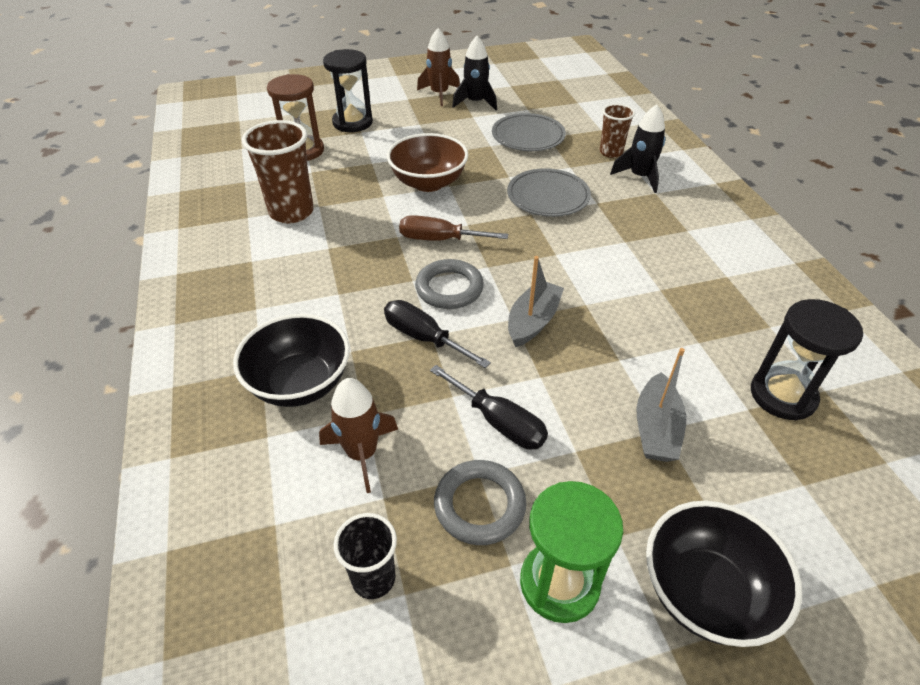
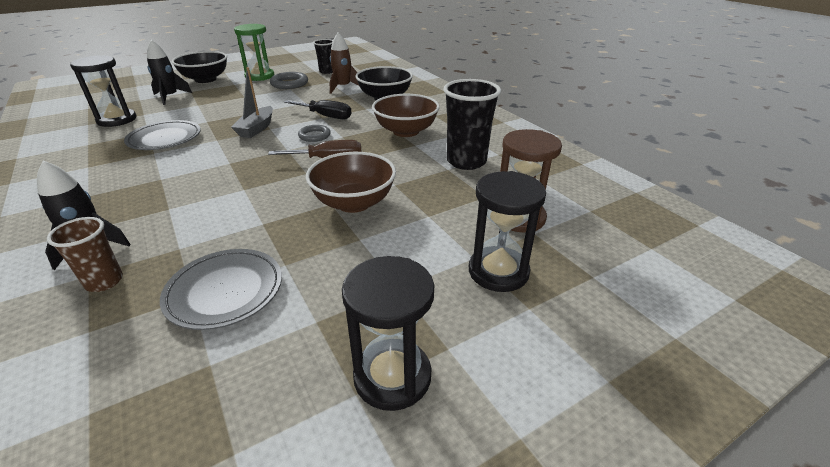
camera: 165 degrees right, 10 degrees down
(291, 212) = (466, 161): brown cup -> black cup
(323, 276) = (406, 131): none -> brown bowl
(439, 94) = (392, 376): brown rocket -> black hourglass
(449, 288) = (314, 136): grey ring -> grey ring, size x0.67
(475, 102) = (314, 363): black rocket -> black rocket (170, 97)
(499, 422) = (280, 99): black screwdriver -> none
(548, 196) = (221, 207): grey plate -> grey plate (165, 139)
(656, 429) = (200, 104): grey boat -> none

